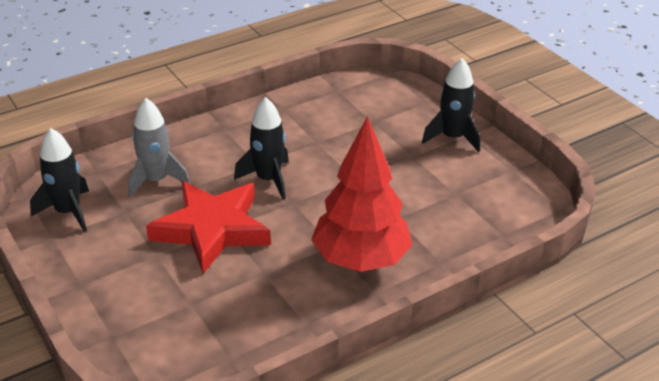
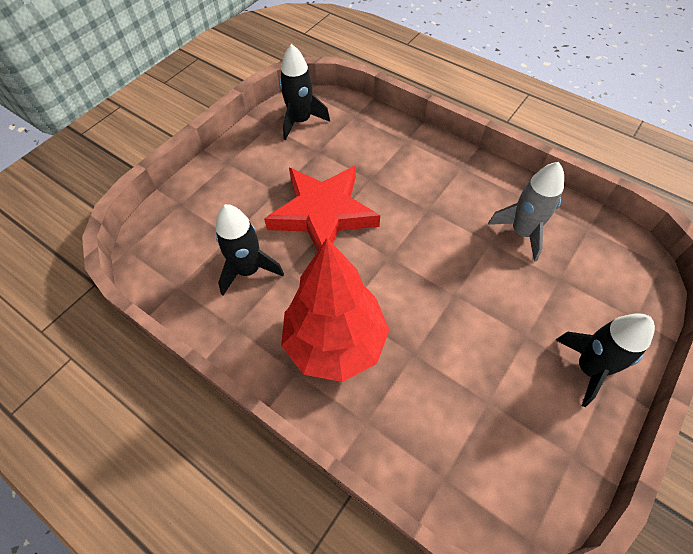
camera: 70 degrees right, 20 degrees up
(156, 180) = (365, 153): grey rocket -> grey rocket (522, 232)
(268, 179) = (411, 226): black rocket -> black rocket (248, 270)

